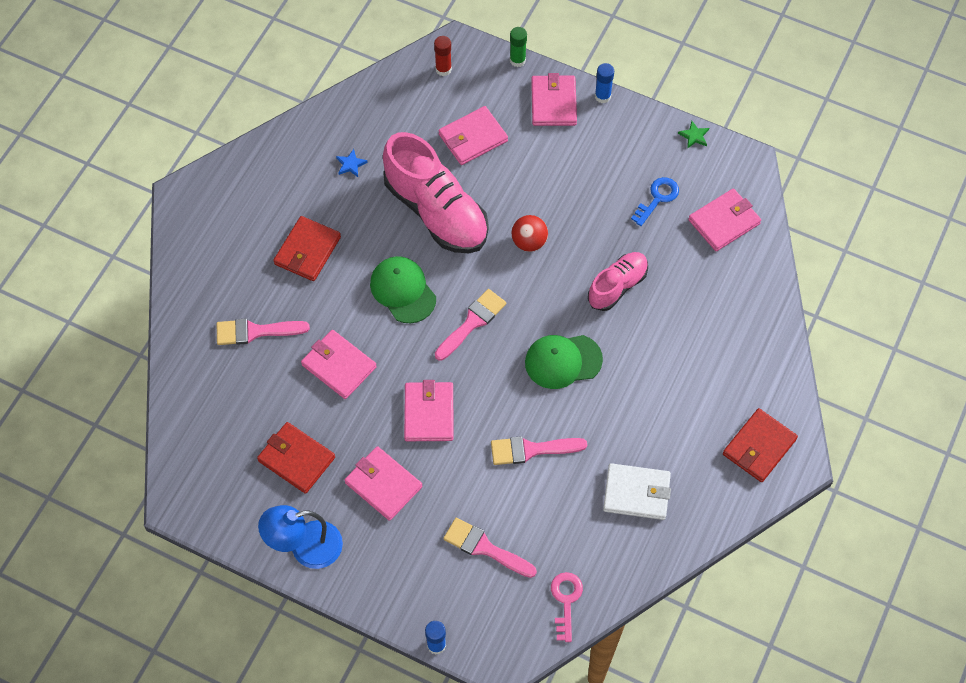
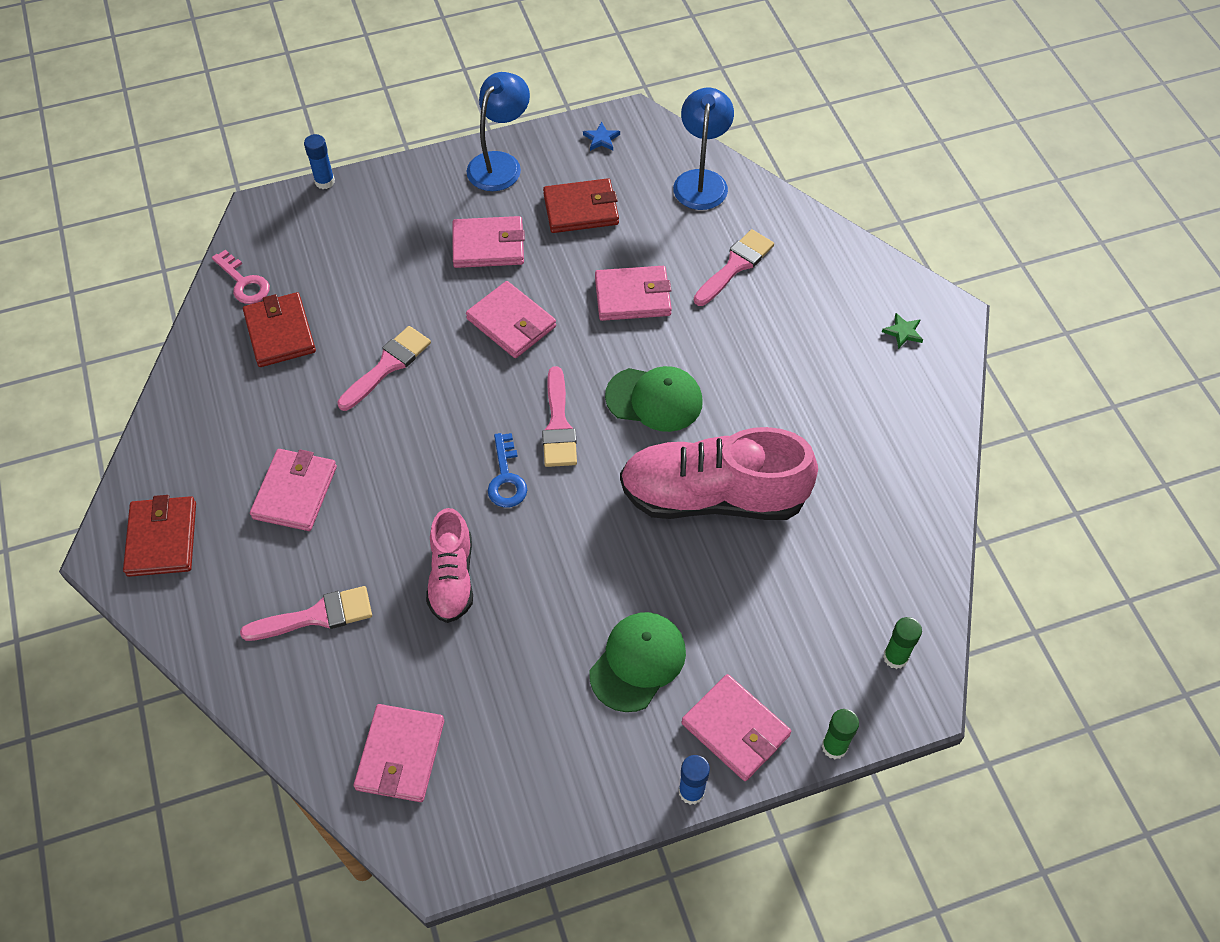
camera: 135 degrees right, 5 degrees down
(198, 410) = (701, 180): none -> blue lamp
(307, 251) = (781, 361): red wallet -> red wallet (280, 333)
(350, 164) = (849, 470): blue star -> blue star (601, 139)
(443, 69) = (895, 657): red glue stick -> green glue stick
(473, 138) = (770, 606): pink wallet -> pink wallet (295, 492)
(485, 548) = (353, 267): pink brush -> pink brush (316, 616)
(529, 242) = (588, 546): red ball -> none
(563, 361) = (435, 461): green cap -> green cap (638, 662)
(636, 493) = (254, 406): white wallet -> none
(657, 198) = (502, 716): blue key -> blue key (506, 478)
(694, 136) = (534, 839): green star -> green star (903, 332)

